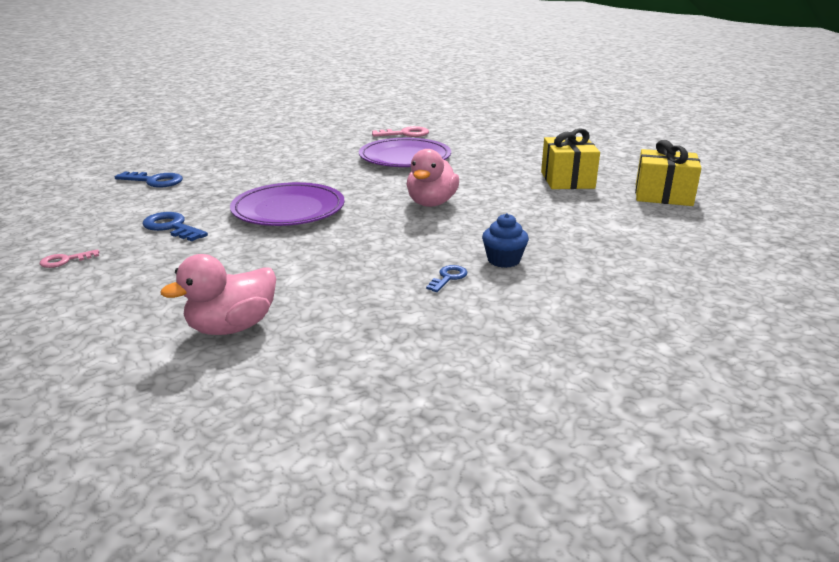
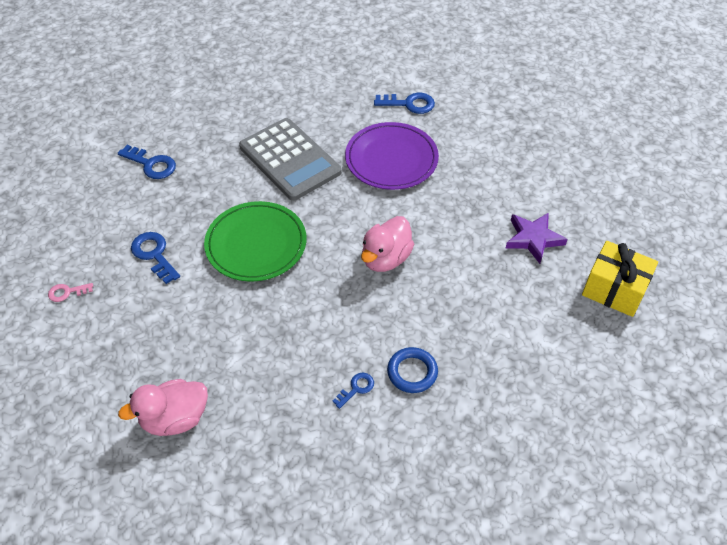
camera: 15 degrees right, 25 degrees up
(288, 210) = (256, 244): purple plate -> green plate
(304, 166) = (290, 159): none -> grey calculator
(405, 134) = (409, 104): pink key -> blue key
(503, 260) = (412, 372): blue cupcake -> blue ring
(567, 180) = (533, 239): yellow gift -> purple star

